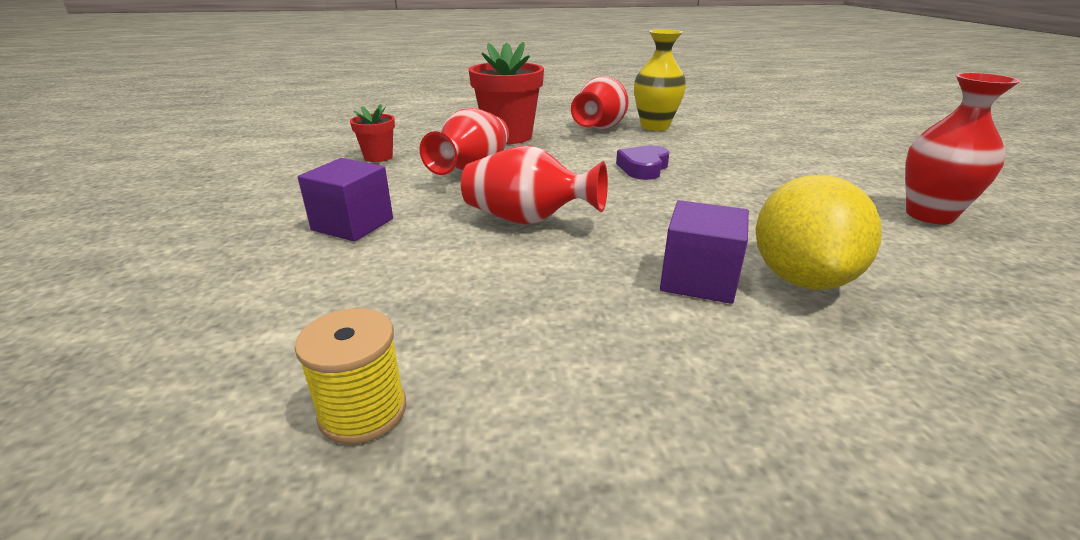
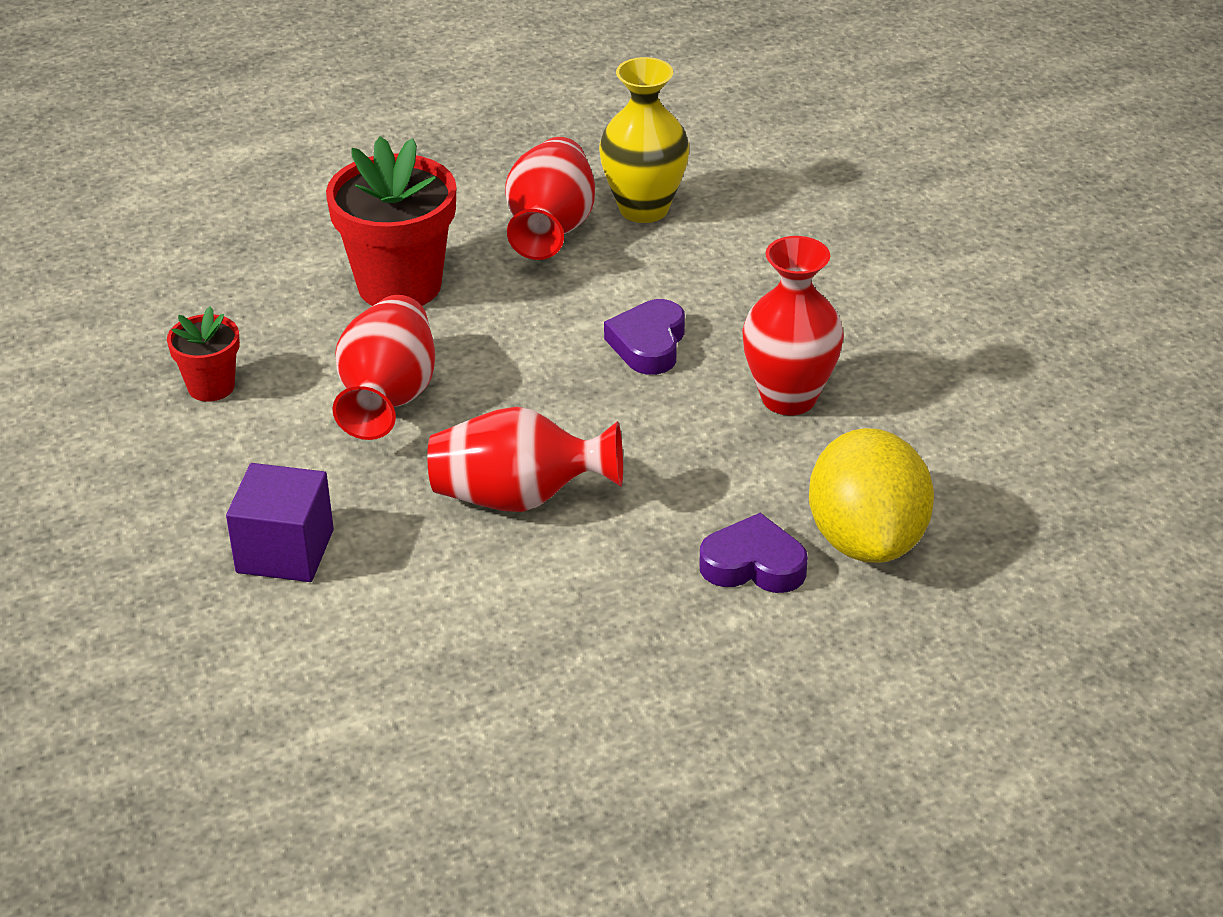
camera: 15 degrees left, 10 degrees up
(363, 411) = (472, 788): yellow spool -> none
(698, 280) = (753, 564): purple cube -> purple heart
(929, 215) = (1035, 391): red vase -> red vase (788, 398)

